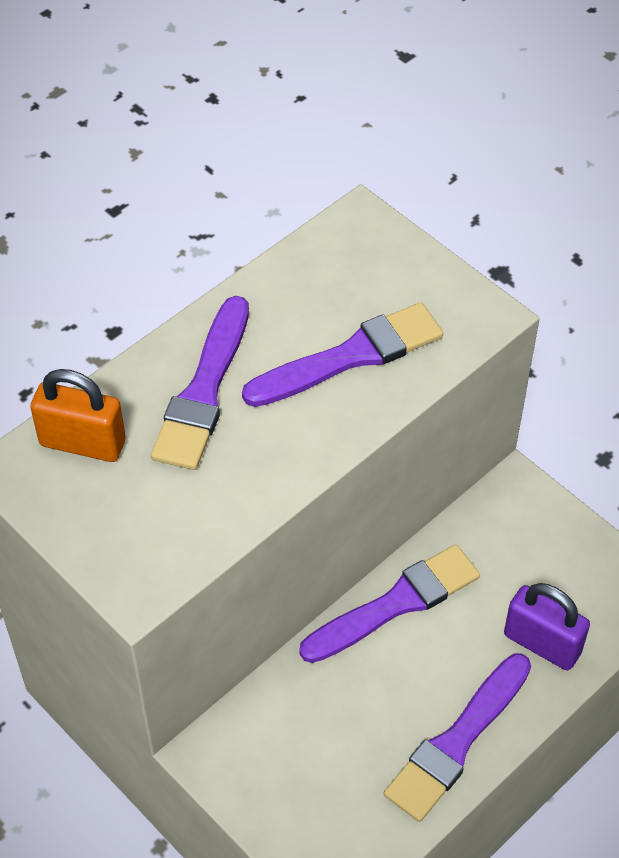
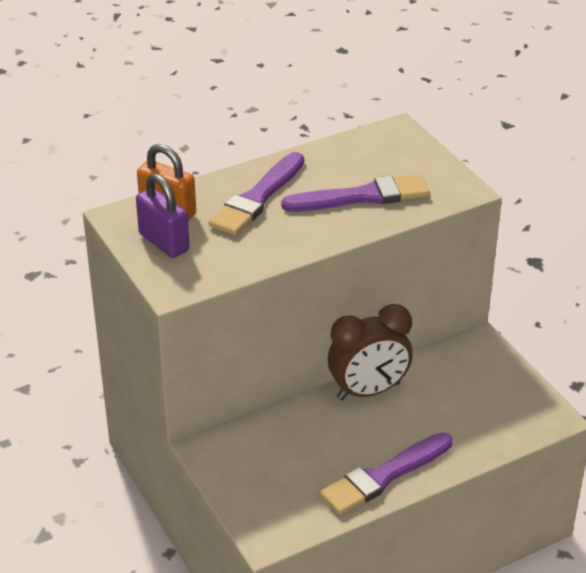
camera: 15 degrees right, 15 degrees down
(396, 604) = (368, 391): purple brush -> brown clock
(542, 643) = (466, 433): purple padlock -> purple padlock (164, 242)

